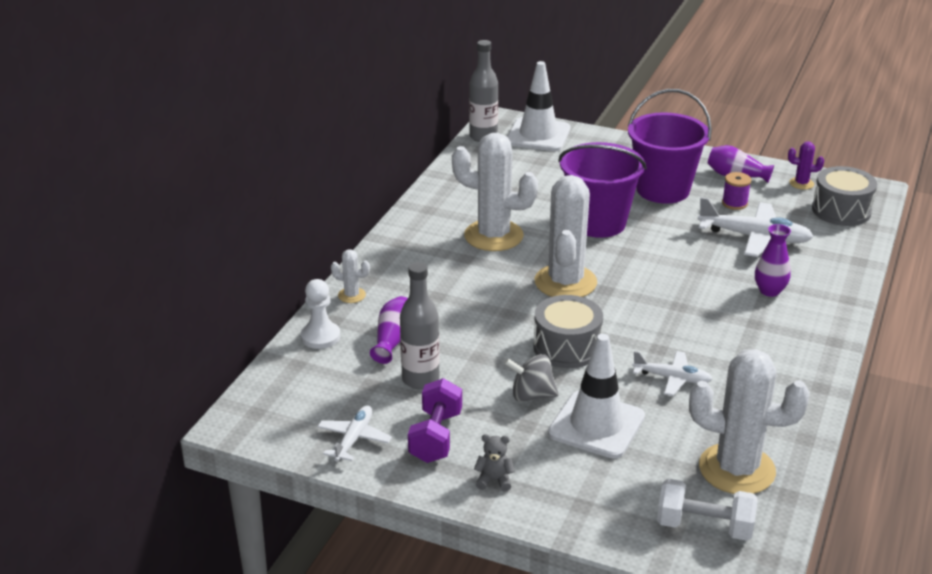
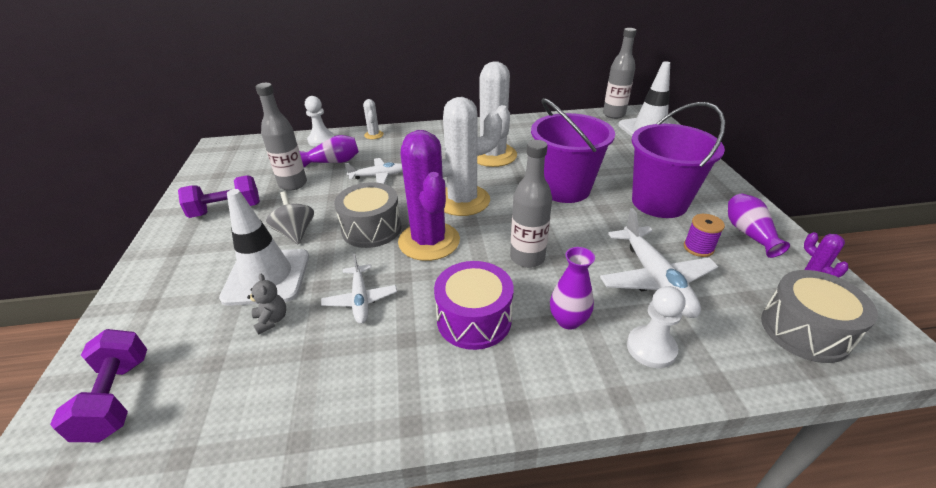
camera: 60 degrees right, 5 degrees up
(354, 439) = (214, 183): white plane -> white plane (378, 176)
(494, 480) = (177, 250): grey teddy bear -> grey teddy bear (271, 320)
(617, 321) = (429, 241): none -> purple cactus
(684, 280) = (527, 258): none -> grey bottle
(704, 526) = (117, 398): white dumbbell -> purple dumbbell
(736, 469) = (221, 394): white cactus -> none
(738, 330) = (474, 319): none -> purple drum
(817, 270) = (651, 348): none -> white pawn

